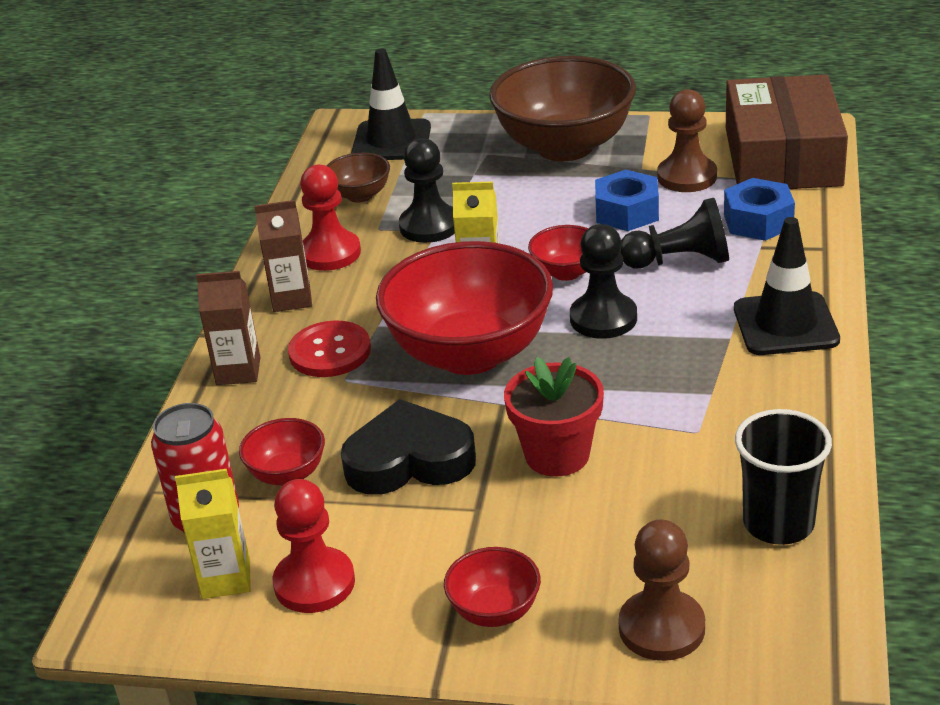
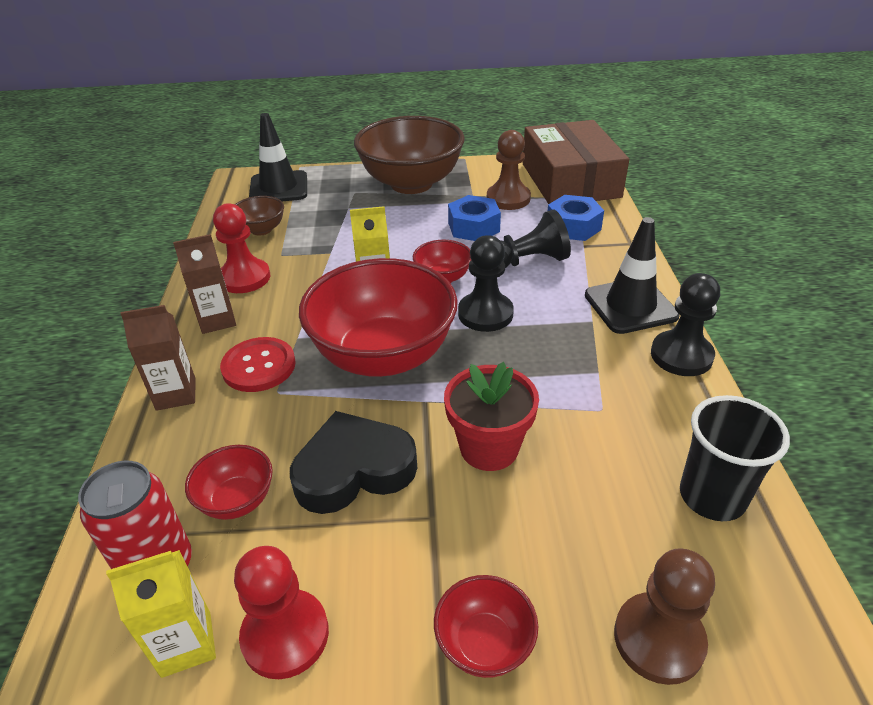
camera: 15 degrees left, 5 degrees up
(429, 226) = (323, 249): black pawn -> black pawn (681, 355)

